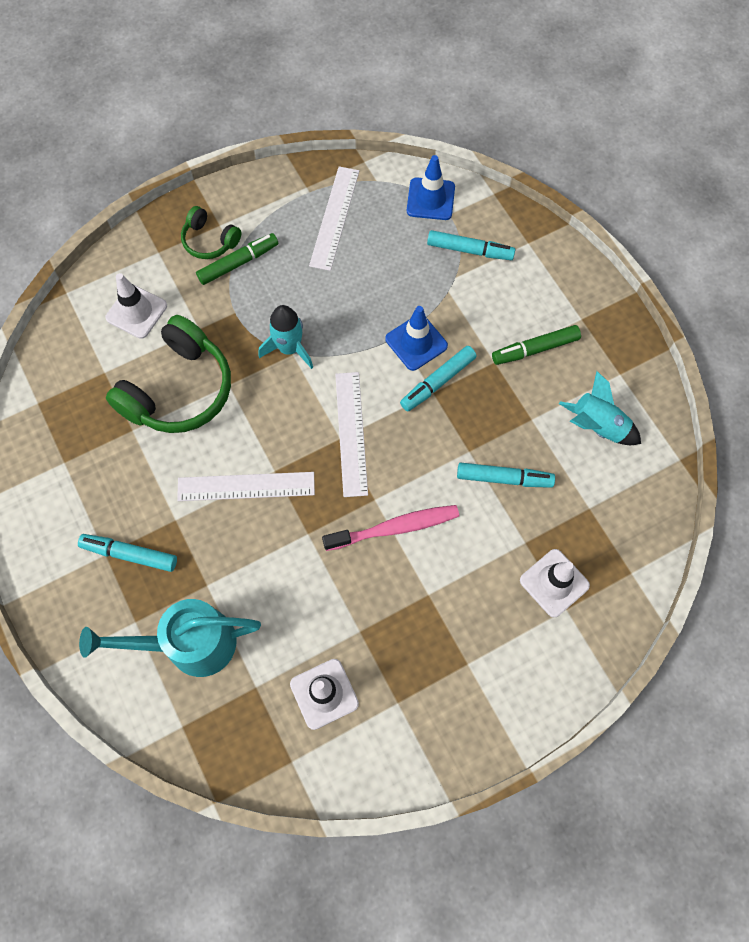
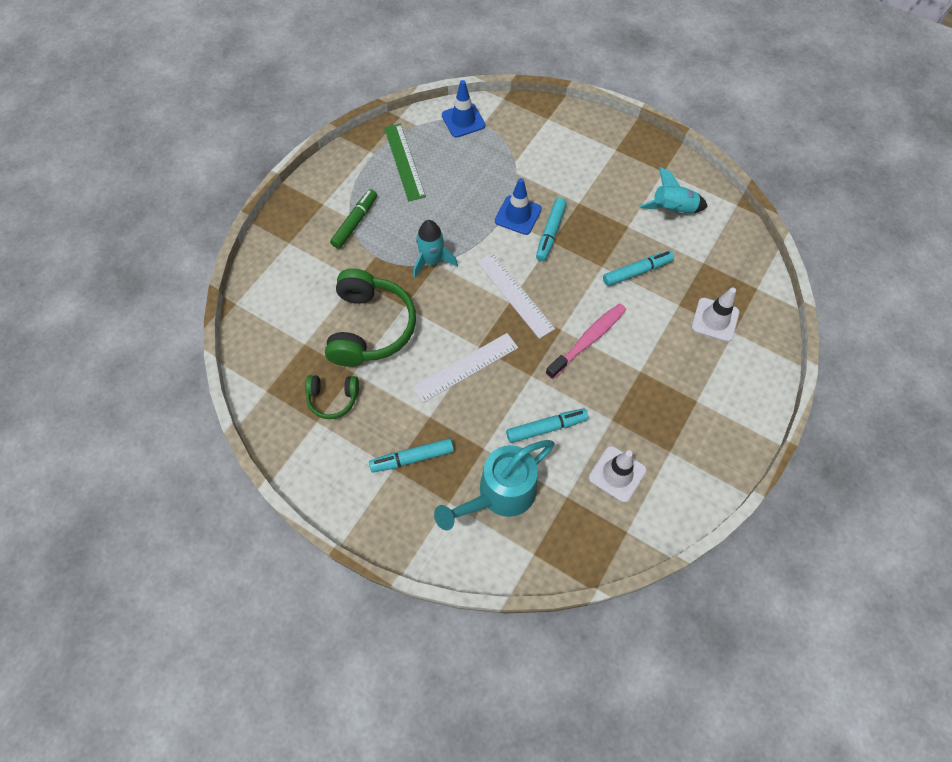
camera: 30 degrees left, 5 degrees down
(136, 312) = (300, 290): white traffic cone -> none
(210, 241) = (323, 217): green headphones -> green headphones (333, 398)
(334, 217) = (404, 162): white ruler -> green ruler
(470, 250) = (512, 141): turquoise marker -> turquoise marker (546, 428)
(535, 349) = (599, 182): green marker -> none

